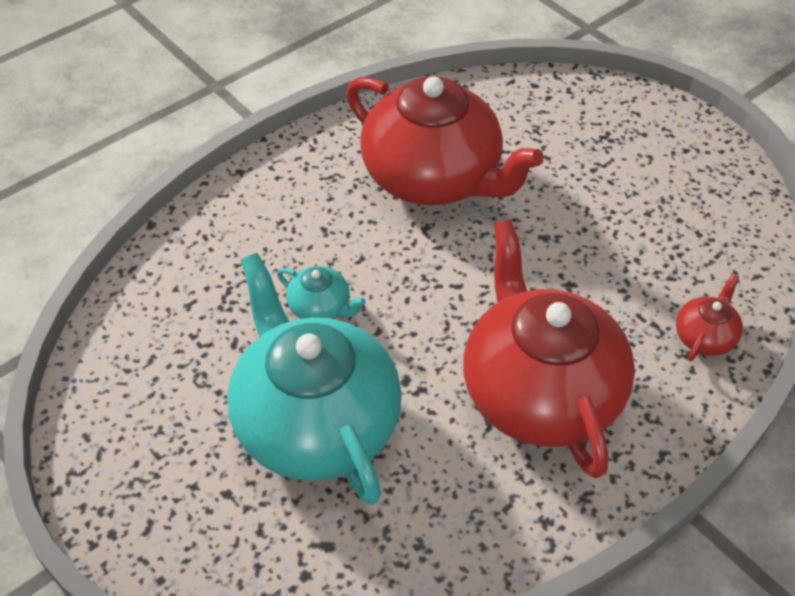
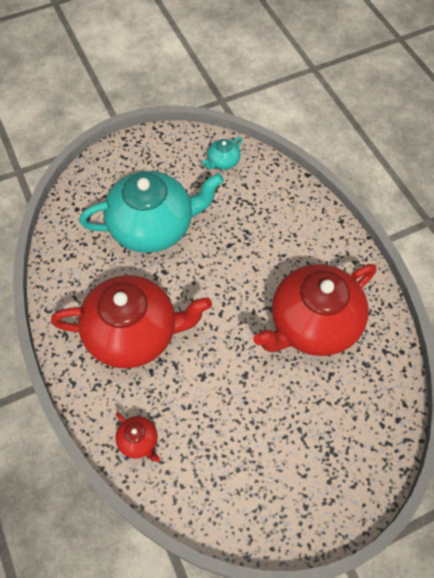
camera: 105 degrees right, 10 degrees up
(320, 307) = (225, 242): turquoise teapot -> turquoise teapot (223, 162)

